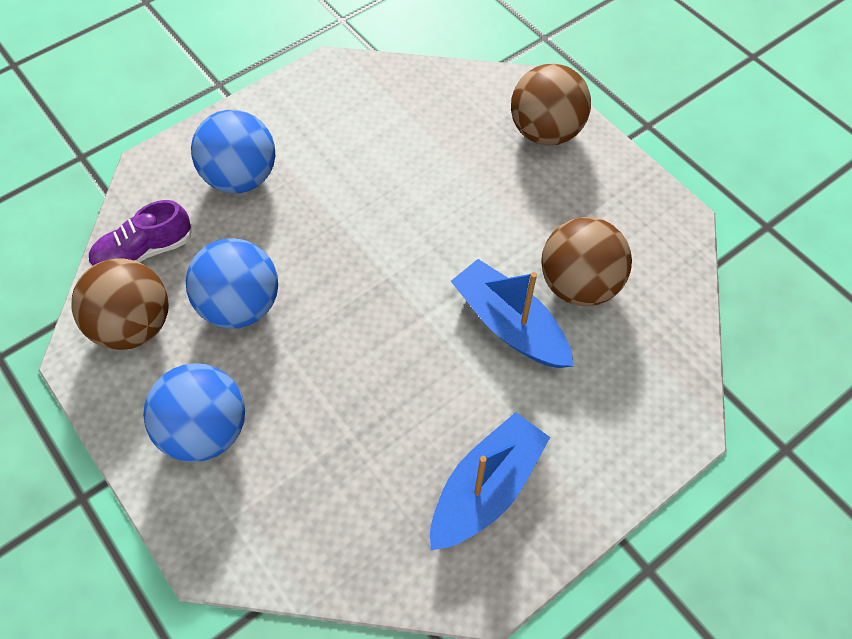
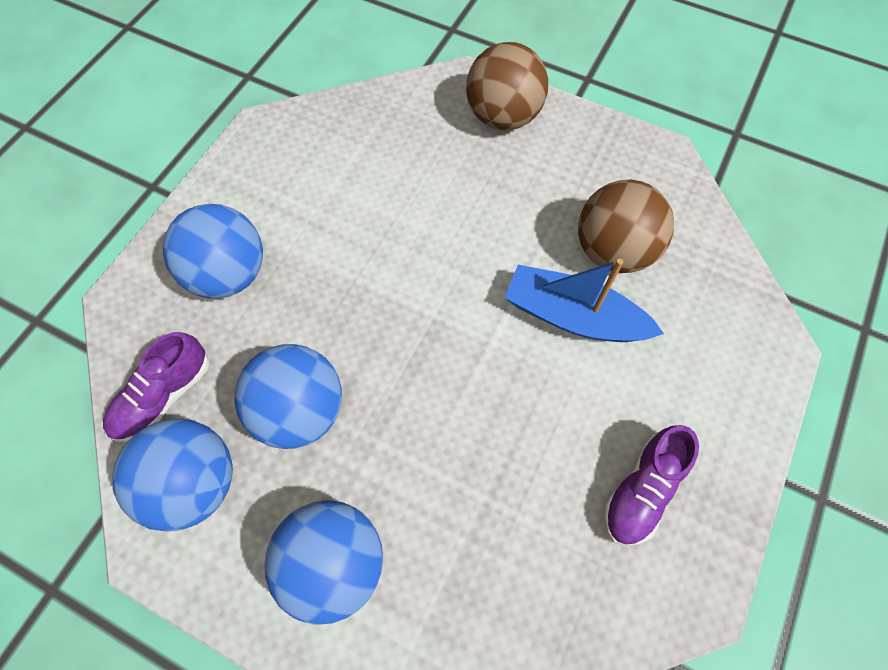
camera: 25 degrees left, 5 degrees up
(134, 325) = (195, 483): brown ball -> blue ball
(486, 488) = (642, 490): blue boat -> purple shoe

